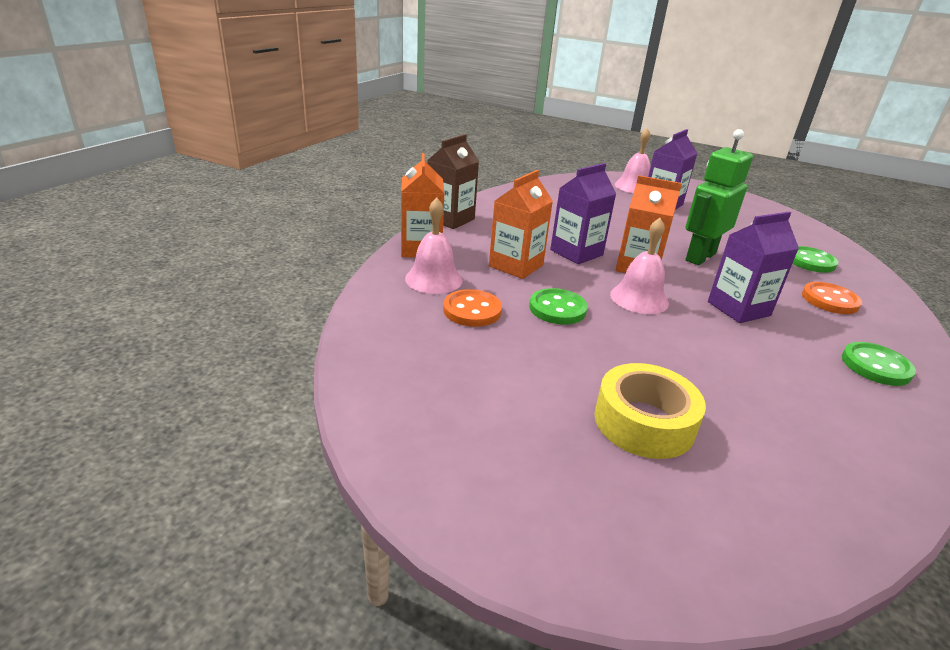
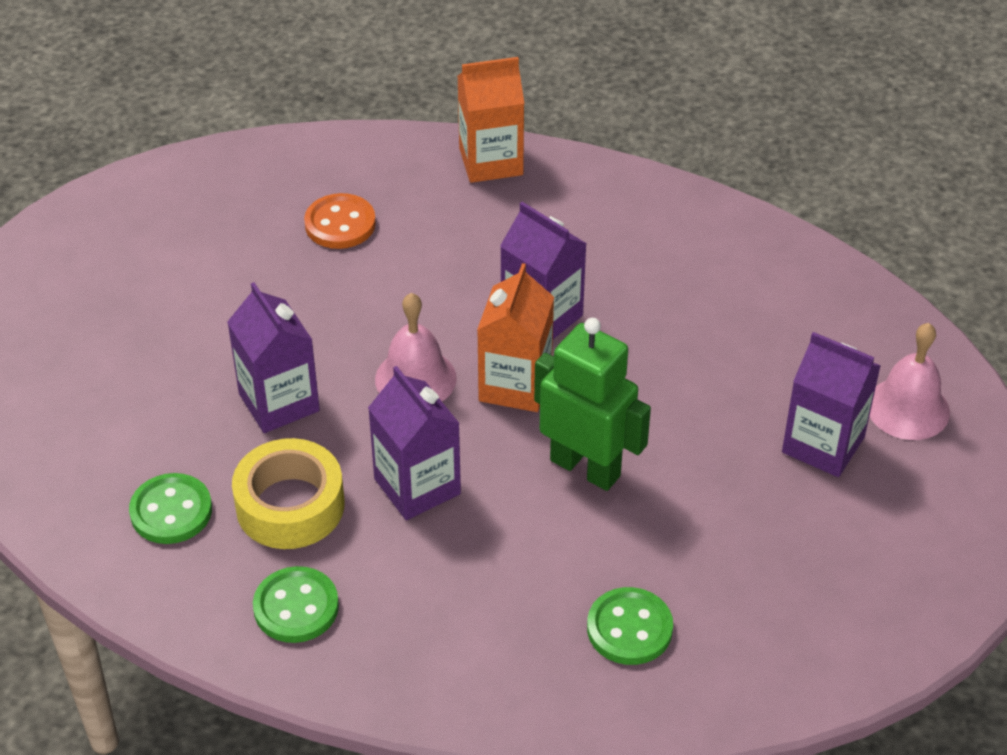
camera: 85 degrees right, 15 degrees up
(434, 279) = (408, 184): pink bell -> none
(450, 219) = (607, 176): brown carton -> none
(516, 266) = (473, 254): orange carton -> none
(557, 309) = (364, 297): green button -> green button (171, 511)
(644, 422) = (153, 362): yellow tape -> yellow tape (290, 505)
(677, 356) = (279, 402): none -> purple carton
(830, 300) = (479, 612): orange button -> none

